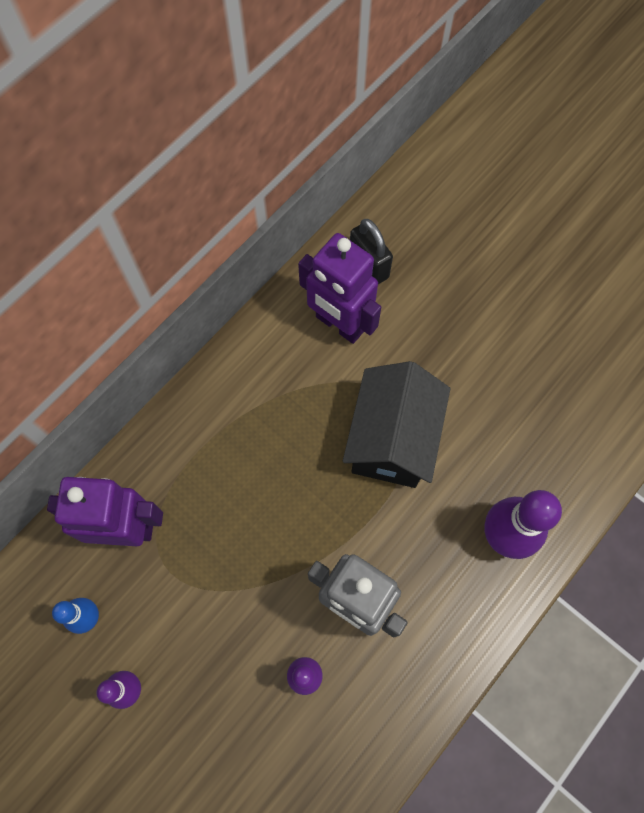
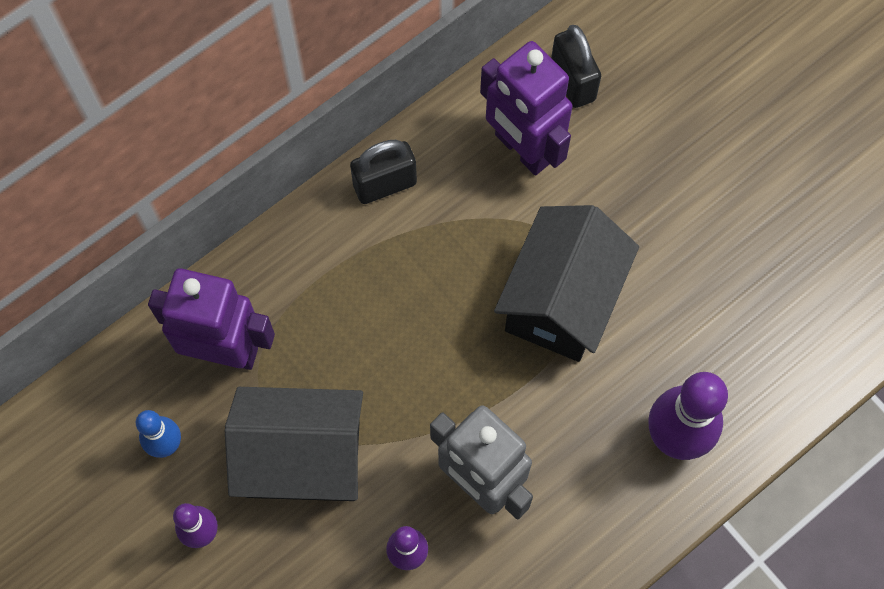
camera: 10 degrees right, 0 degrees up
(205, 608) = (303, 458): none -> black house
(235, 370) = (385, 184): none -> black padlock

